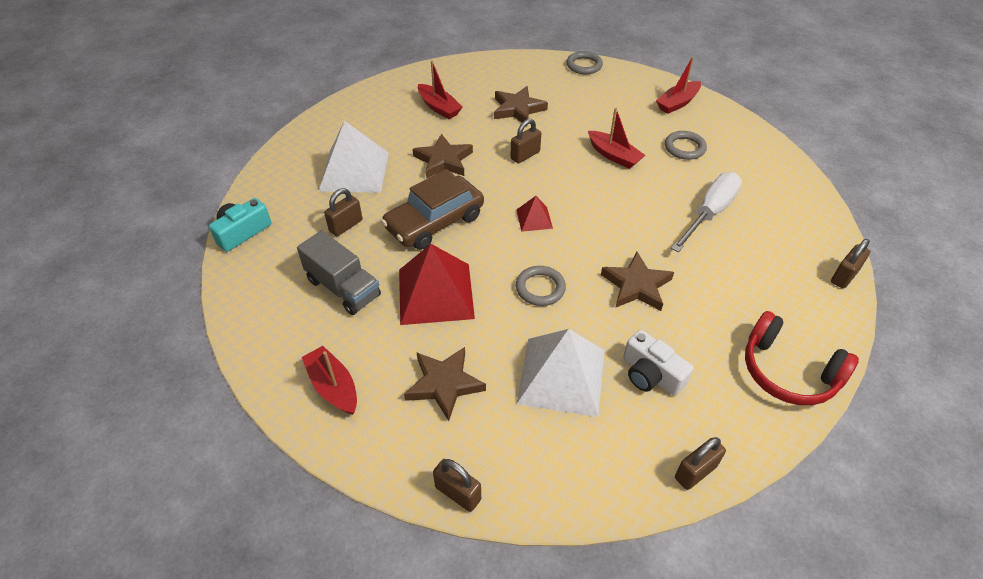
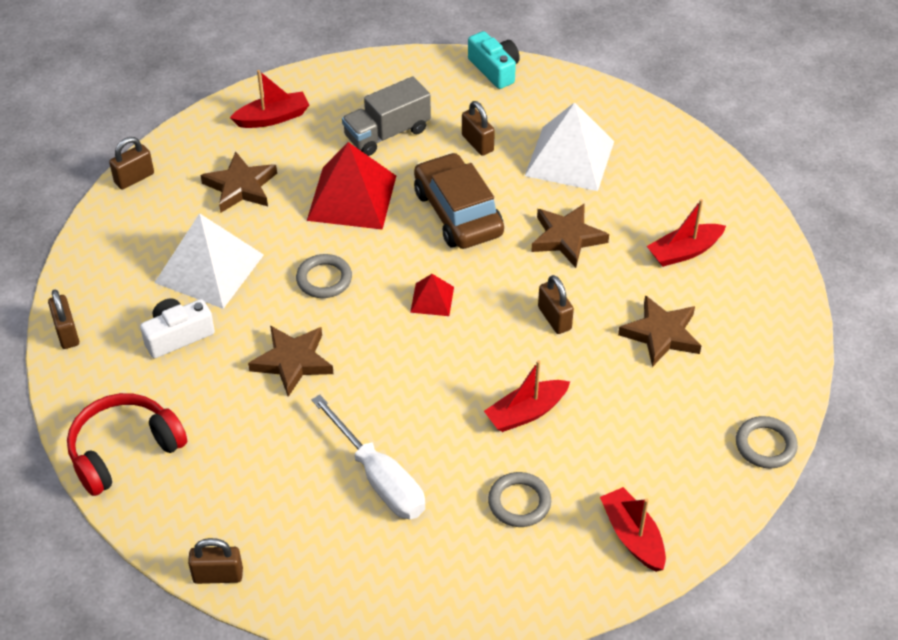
camera: 105 degrees right, 0 degrees up
(844, 276) = (218, 575): brown padlock -> brown padlock turned 60 degrees counterclockwise

